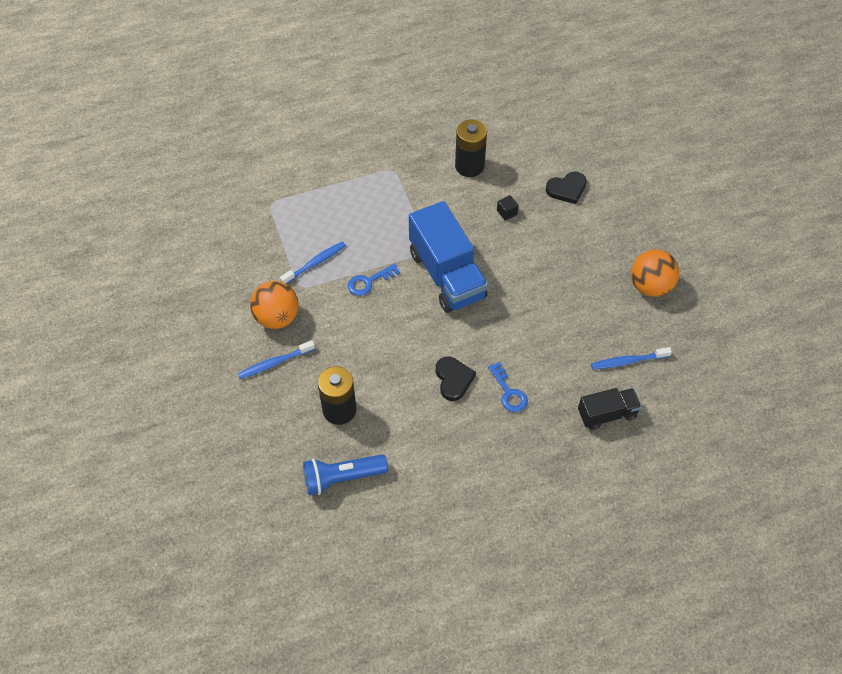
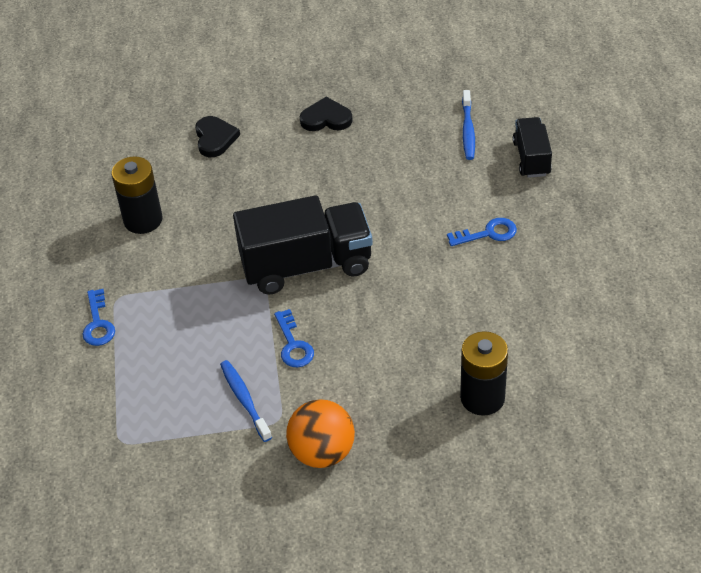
camera: 75 degrees left, 10 degrees down
(274, 363) = (396, 462): blue toothbrush -> none
(342, 478) = (580, 405): blue flashlight -> none
(367, 165) = (98, 323): none -> blue key
(447, 275) = (306, 265): blue truck -> black truck
(453, 379) = (460, 280): black heart -> black heart (326, 118)
(507, 212) = (230, 196): black cube -> none
(650, 286) = (374, 96): orange ball -> none

